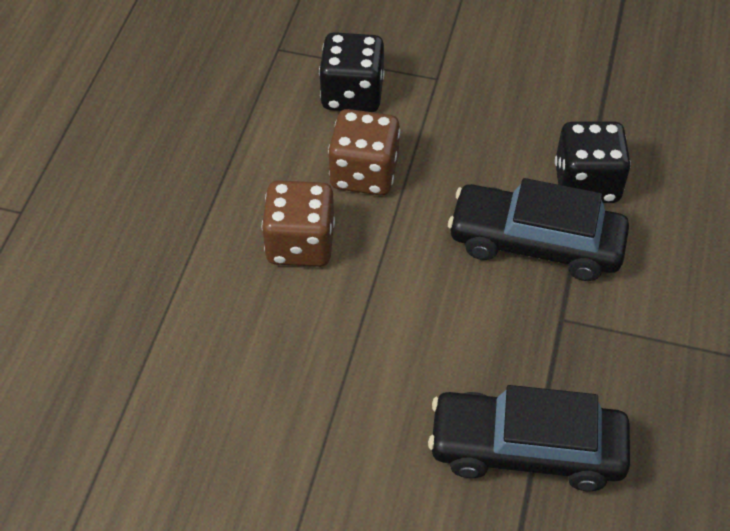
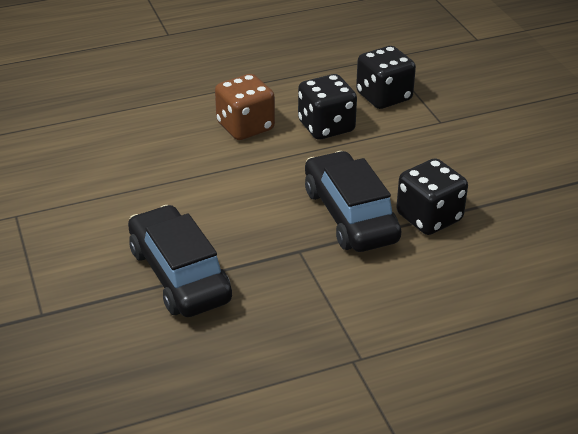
camera: 55 degrees right, 15 degrees down
(364, 173) = (326, 127): brown dice -> black dice

